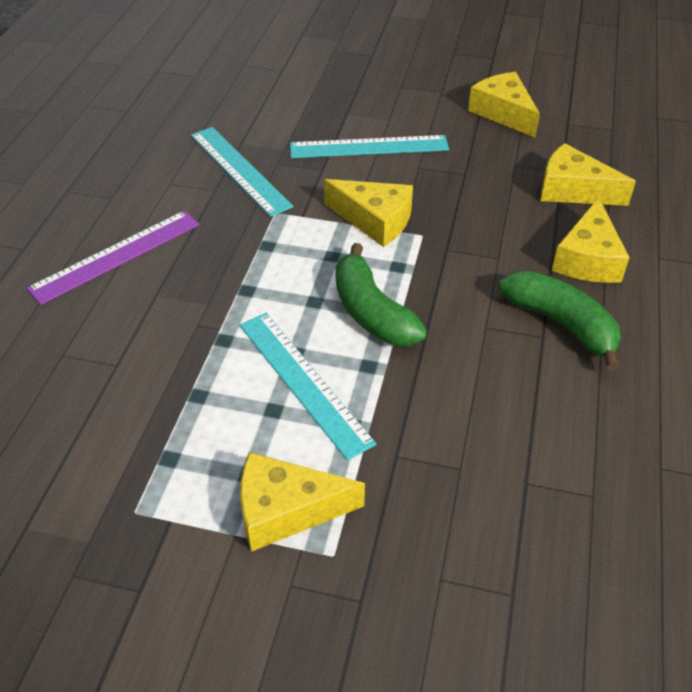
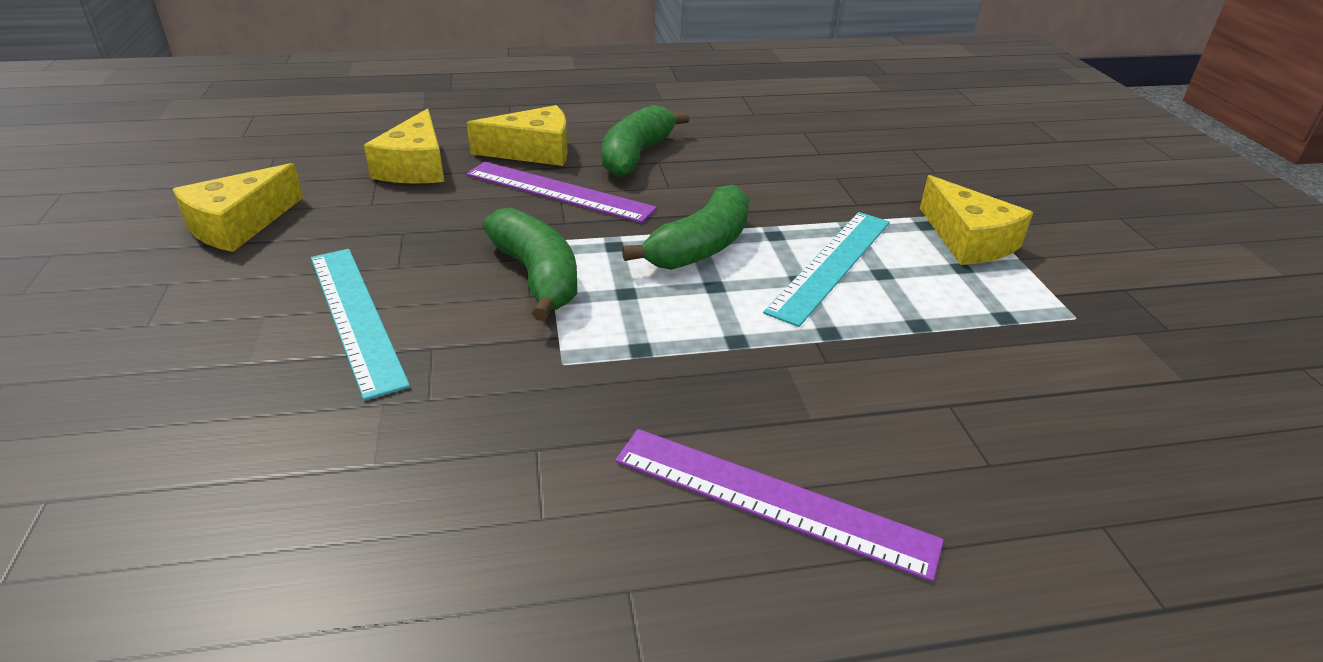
camera: 115 degrees left, 10 degrees down
(240, 170) = (465, 436): turquoise ruler -> none
(375, 220) = (537, 276): yellow cheese -> green banana
(500, 257) = (559, 191): none -> purple ruler

